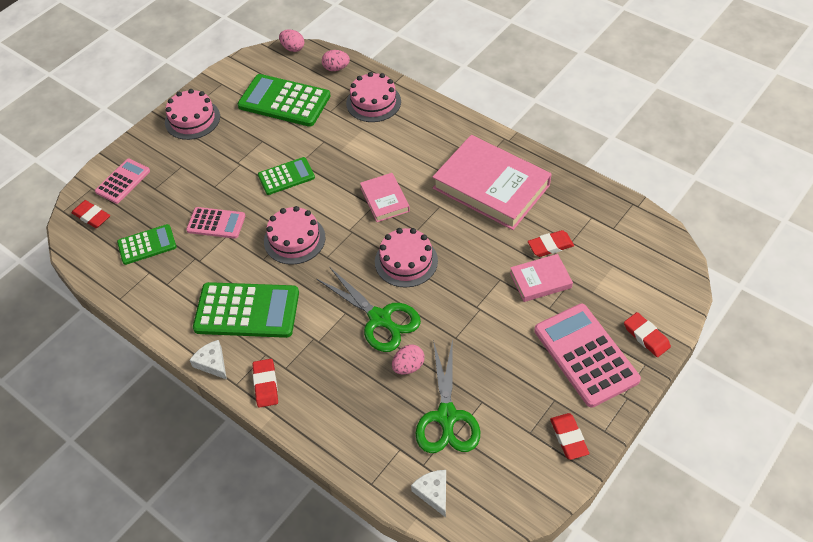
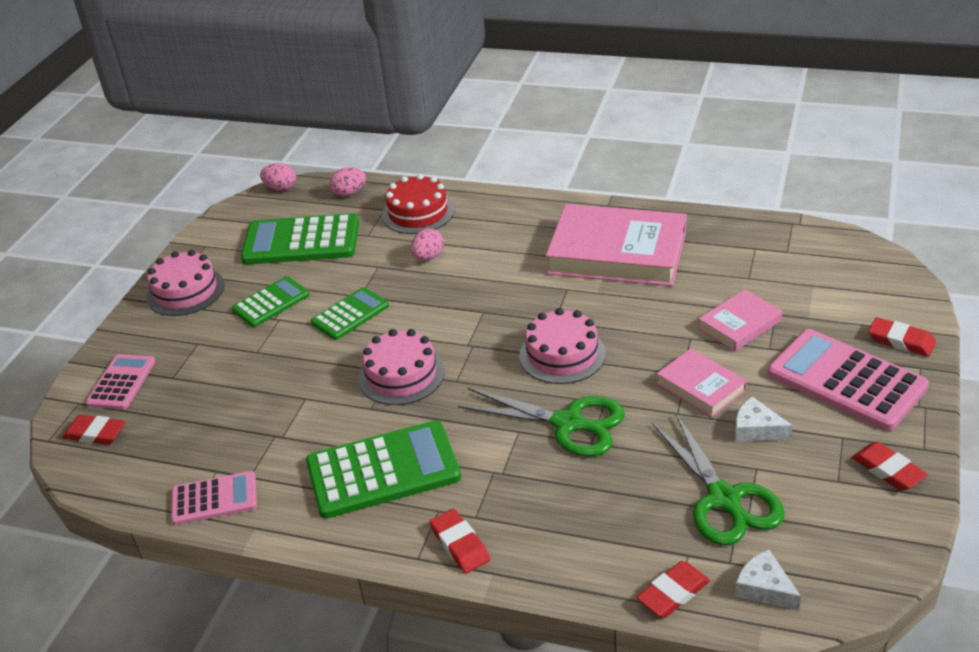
camera: 20 degrees left, 15 degrees down
(147, 245) = (196, 441): green calculator -> green calculator (271, 302)
(212, 363) = (369, 544): white cheese -> white cheese (756, 429)
(216, 223) = (282, 389): pink calculator -> pink calculator (214, 499)
(373, 102) = (418, 213): pink cake -> red cake
(385, 200) = (494, 302): pink book -> pink book (701, 386)
(408, 366) = (638, 462): pink egg -> pink egg (428, 257)
(550, 246) = (727, 288): red eraser -> red eraser (673, 593)

